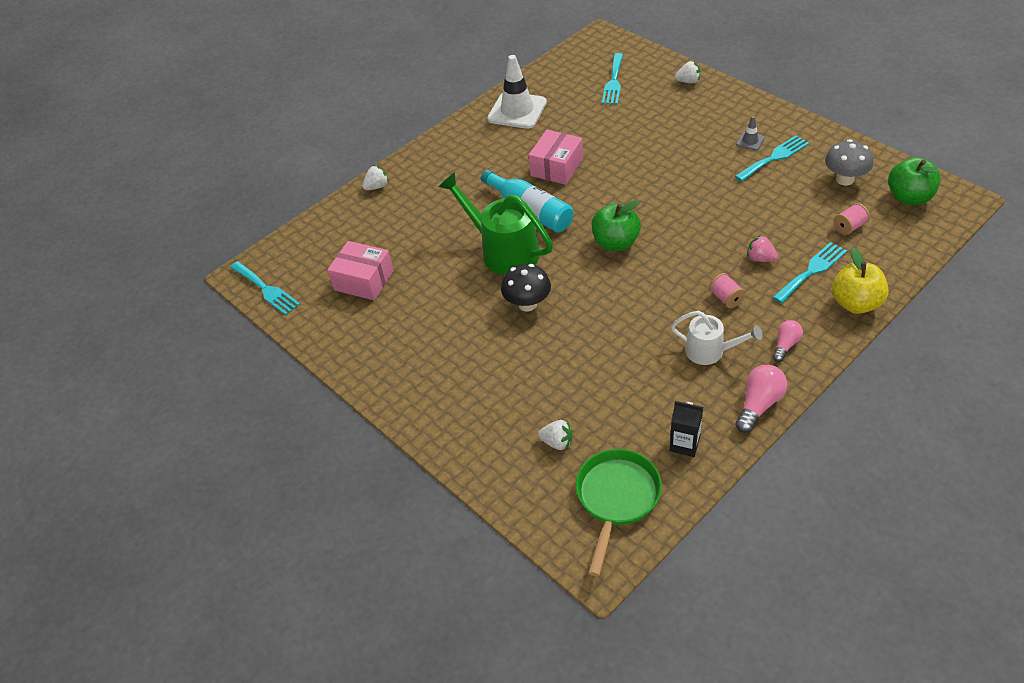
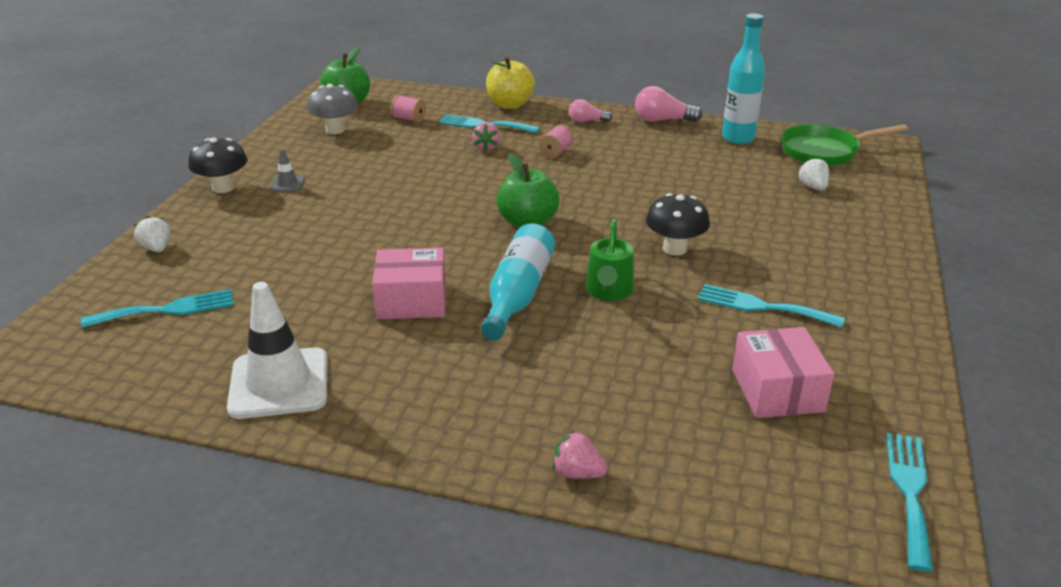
camera: 125 degrees left, 15 degrees down
(377, 187) = (577, 473): white strawberry -> pink strawberry
(503, 251) = (609, 292): green watering can -> green watering can, size x0.59
(684, 444) = (738, 138): black carton -> turquoise bottle
(711, 351) = (628, 147): white watering can -> none
(761, 112) = (223, 188): none -> black mushroom
(774, 157) = (314, 166): turquoise fork -> turquoise fork (762, 306)

